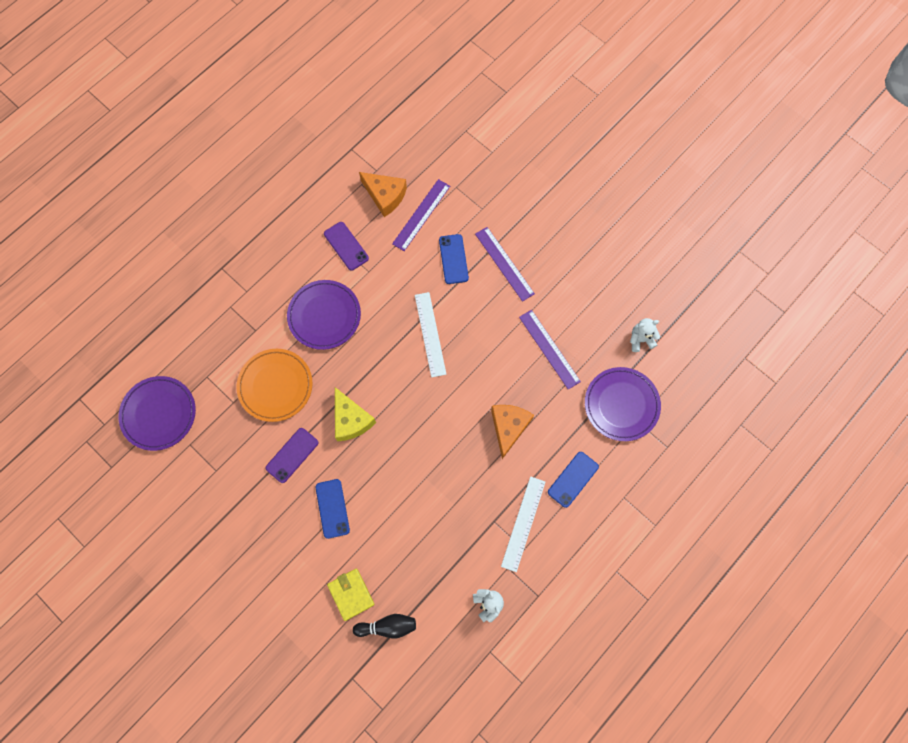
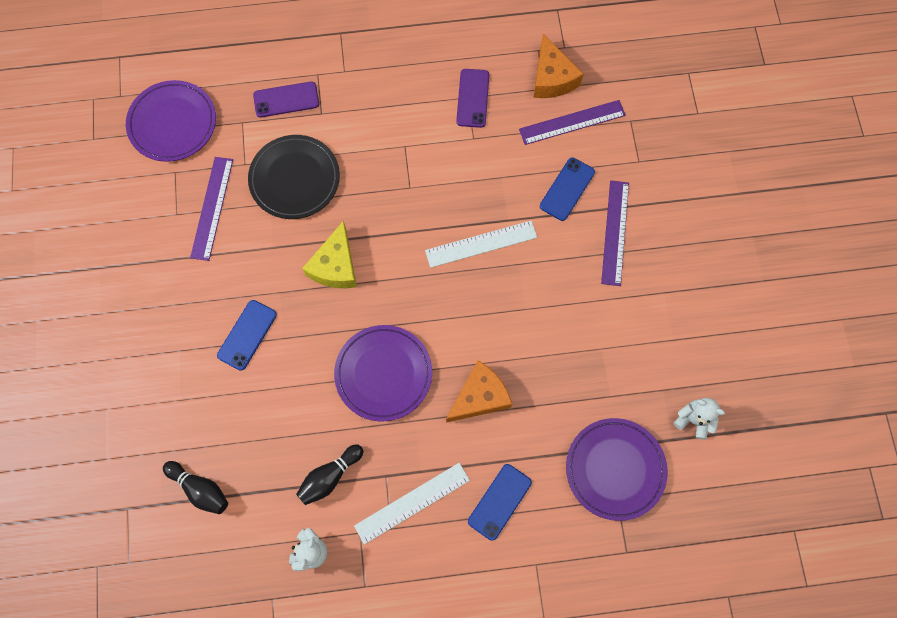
camera: 40 degrees right, 0 degrees up
(275, 386) = (295, 179): orange plate -> black plate
(292, 455) = (254, 255): purple phone -> purple phone (286, 99)
(324, 316) = (395, 149): purple plate -> purple plate (383, 373)
(351, 594) = (194, 429): yellow wallet -> none
(430, 334) = (481, 244): white ruler -> white ruler turned 45 degrees clockwise
(461, 550) = (330, 476): none -> black bowling pin
(549, 349) = (588, 352): purple ruler -> purple ruler (212, 208)
(573, 479) = (499, 501): blue phone -> blue phone turned 45 degrees counterclockwise

